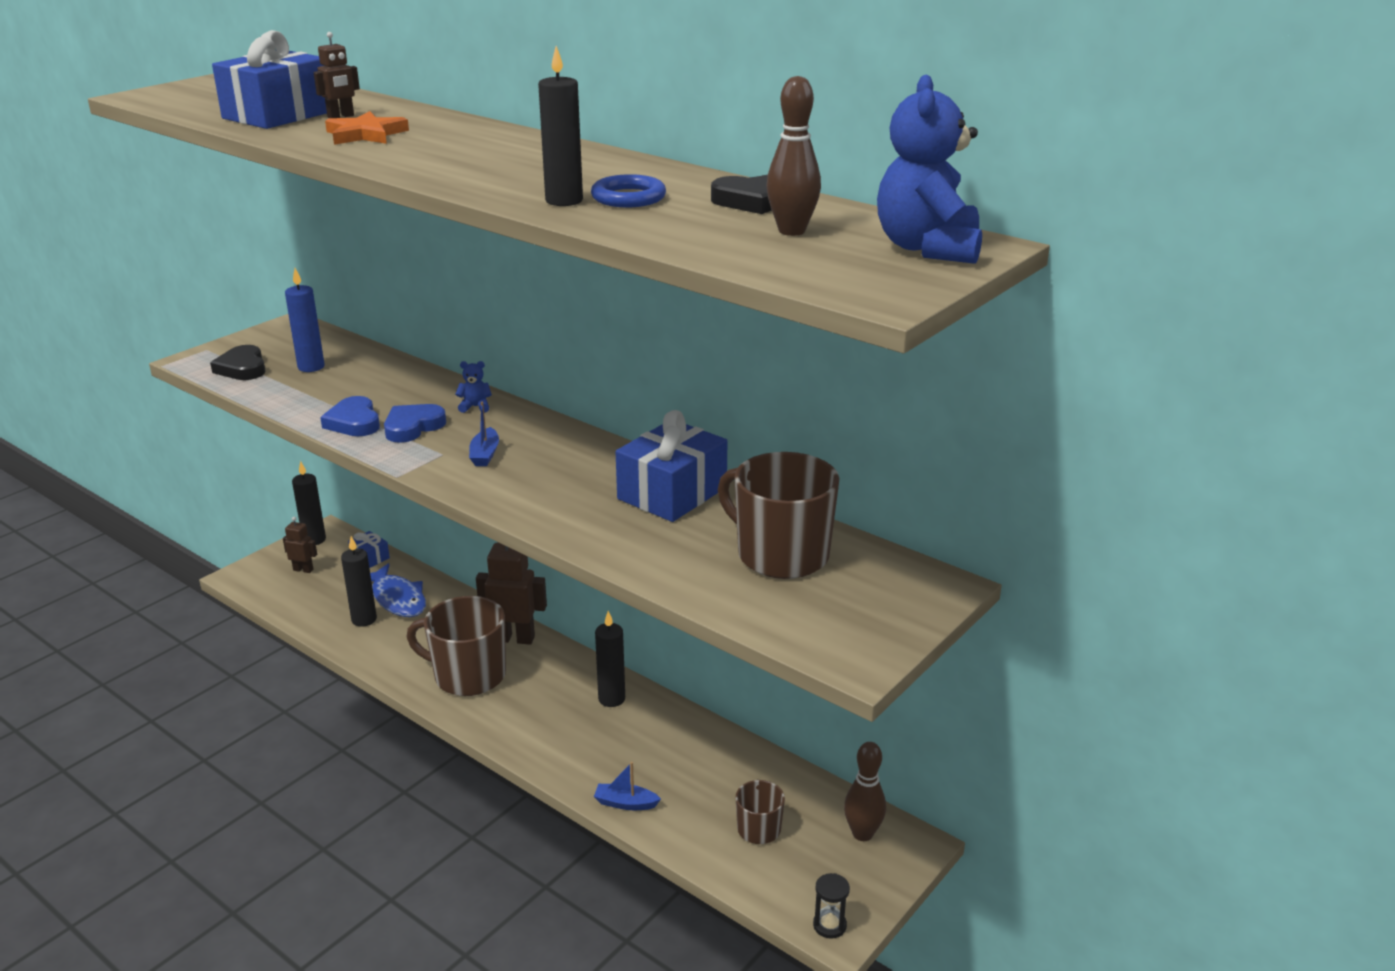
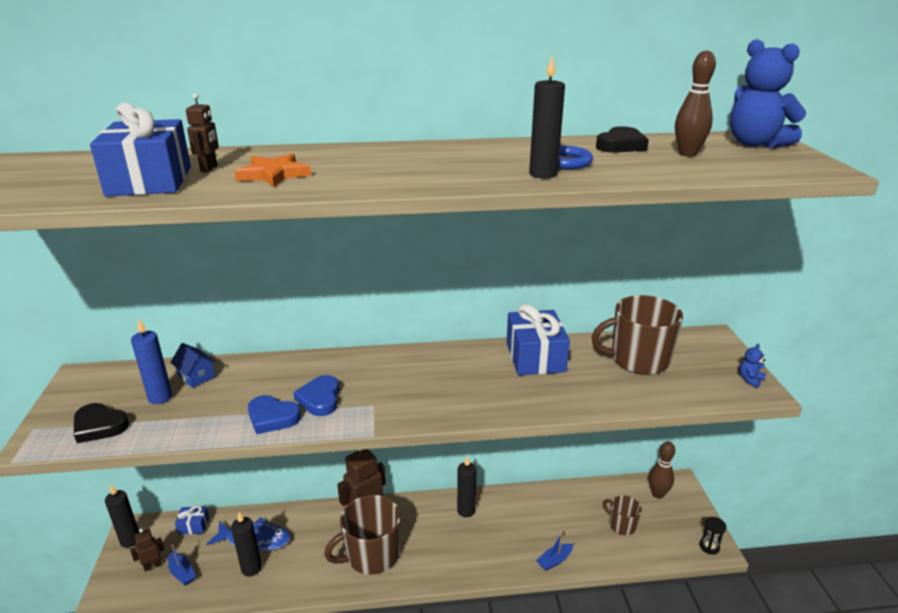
camera: 45 degrees left, 0 degrees up
(361, 363) = (196, 376): none -> blue house
(475, 407) = (334, 366): blue teddy bear -> blue teddy bear (750, 379)
(485, 454) = (399, 391): blue boat -> blue boat (182, 573)

